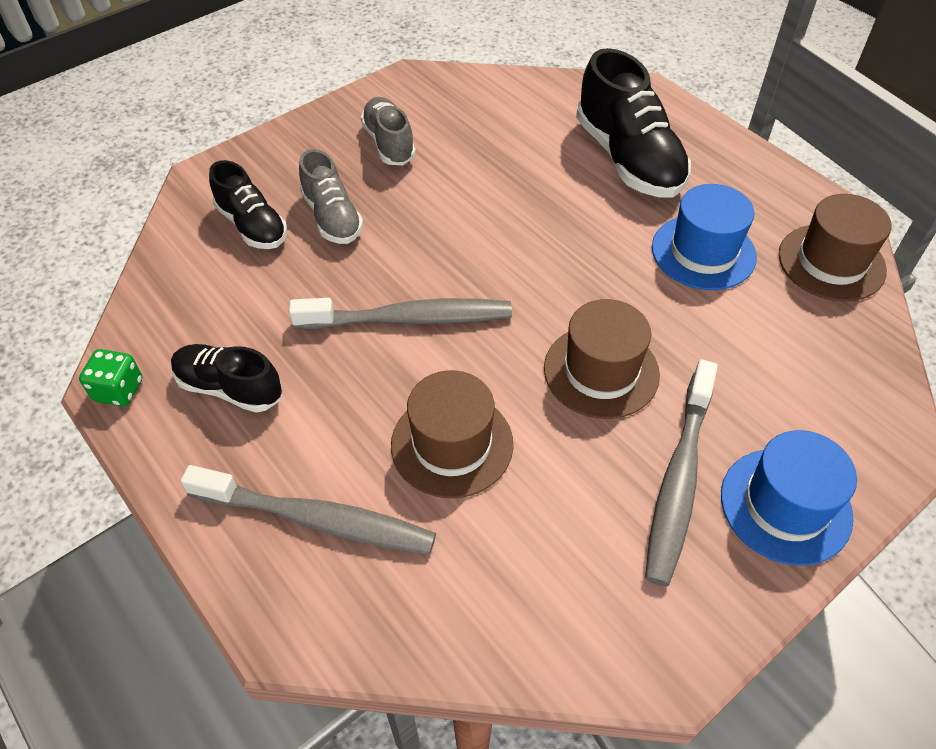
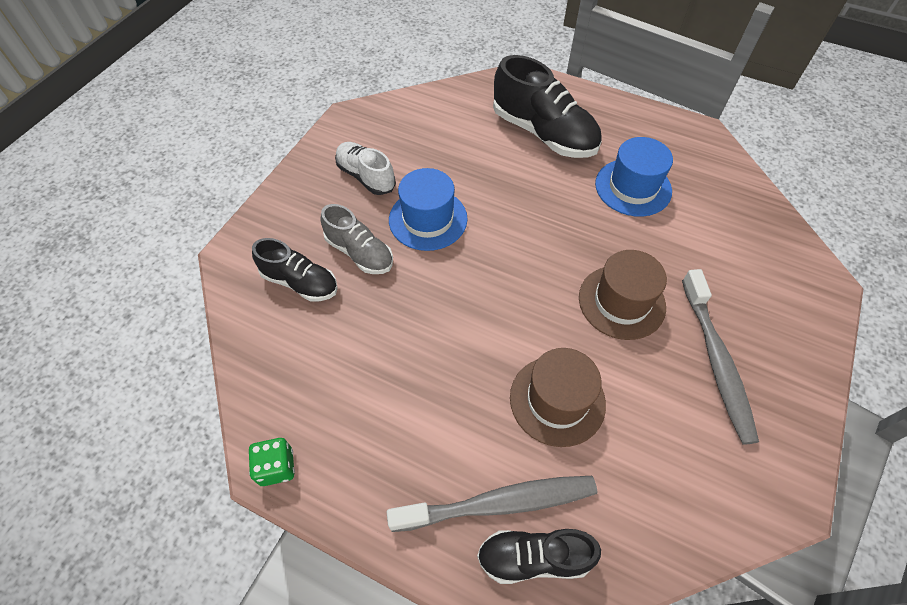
camera: 25 degrees left, 5 degrees up
(230, 388) = (367, 426): black shoe -> black shoe (534, 557)
(389, 143) = (366, 176): grey shoe -> white shoe
(408, 319) = (467, 314): grey toothbrush -> none
(785, 505) = (788, 351): blue hat -> blue hat (428, 219)
(831, 262) = (713, 167): brown hat -> none

